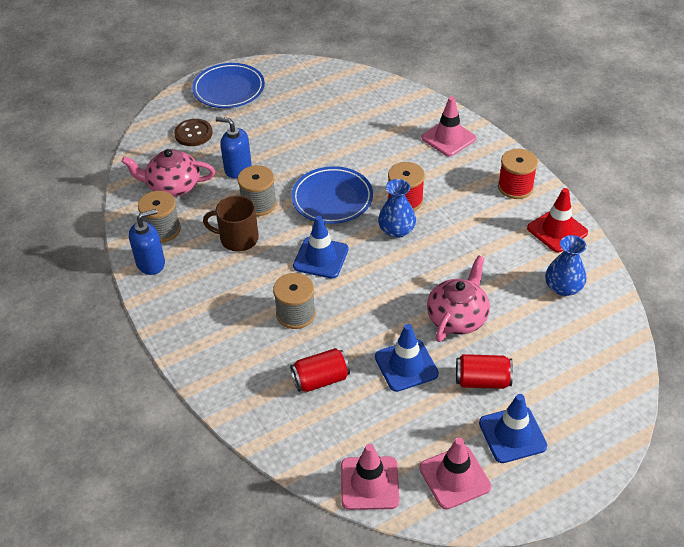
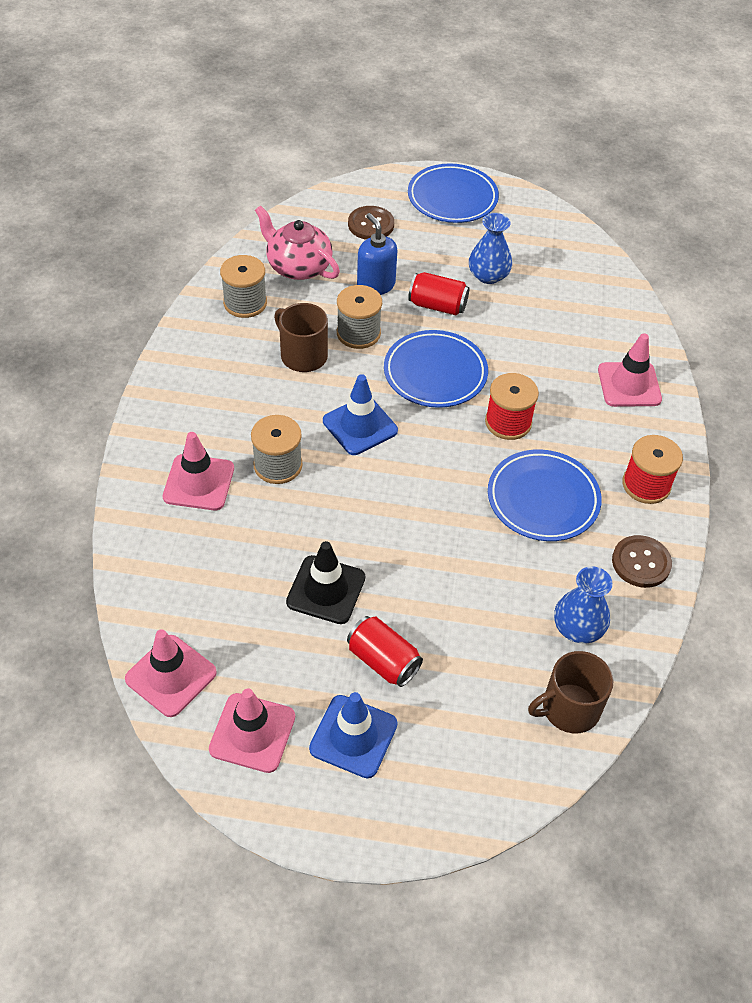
camera: 35 degrees right, 5 degrees up
(151, 263) = (202, 329): blue soap dispenser -> none
(256, 358) = (199, 482): none -> pink traffic cone
(321, 379) = (233, 545): red can -> red can (437, 306)
(396, 230) = (465, 447): blue vase -> blue vase (488, 275)
(406, 365) = (326, 590): blue traffic cone -> black traffic cone
(457, 317) = (429, 579): pink teapot -> none
(470, 231) = (543, 499): none -> blue plate
(557, 230) = (641, 562): red traffic cone -> brown button
(604, 333) = (569, 708): none -> brown mug

